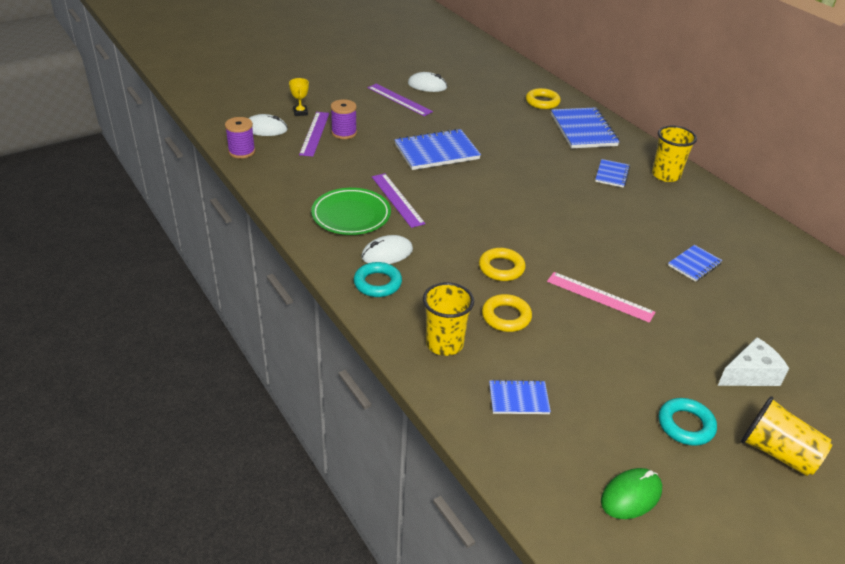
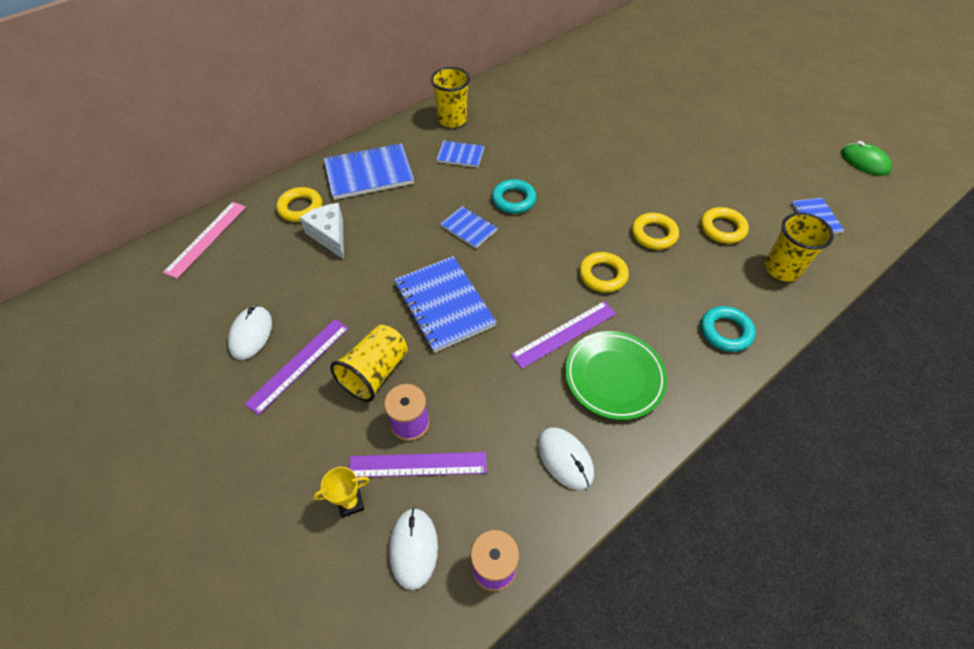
camera: 95 degrees left, 15 degrees up
(387, 253) = (672, 330): white mouse -> white mouse (565, 459)
(454, 228) = (602, 275): none -> yellow ring
(600, 297) = (664, 170): pink ruler -> pink ruler (206, 238)
(685, 425) = (783, 133): turquoise ring -> turquoise ring (513, 200)
(694, 264) = (593, 114): blue notebook -> blue notebook (469, 228)
(750, 374) = (712, 100): white cheese -> white cheese (330, 235)
(777, 453) = (780, 97): yellow cup -> yellow cup (375, 372)

